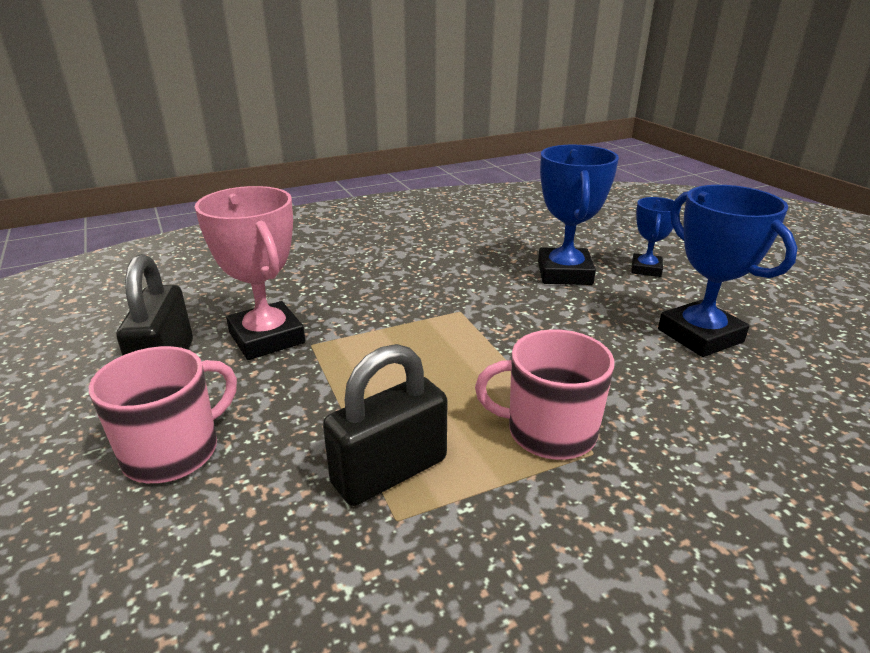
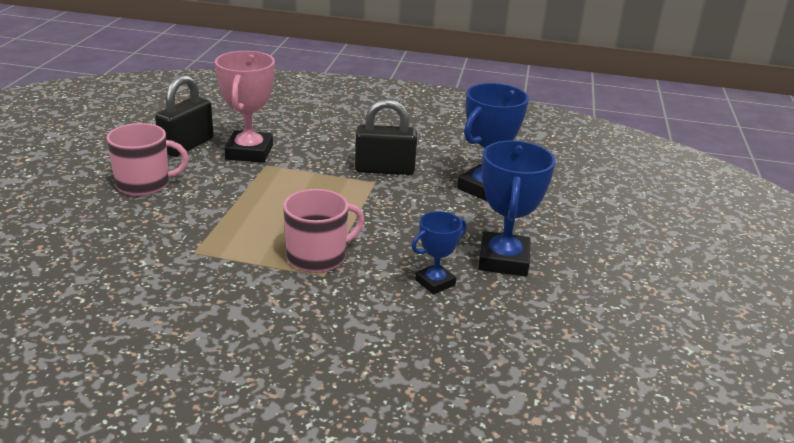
camera: 35 degrees right, 0 degrees up
(389, 471) = (218, 235): black padlock -> black padlock (384, 169)
(549, 432) = (318, 257): pink mug -> pink mug turned 105 degrees clockwise
(646, 269) = (553, 210): blue trophy -> blue trophy (435, 282)

